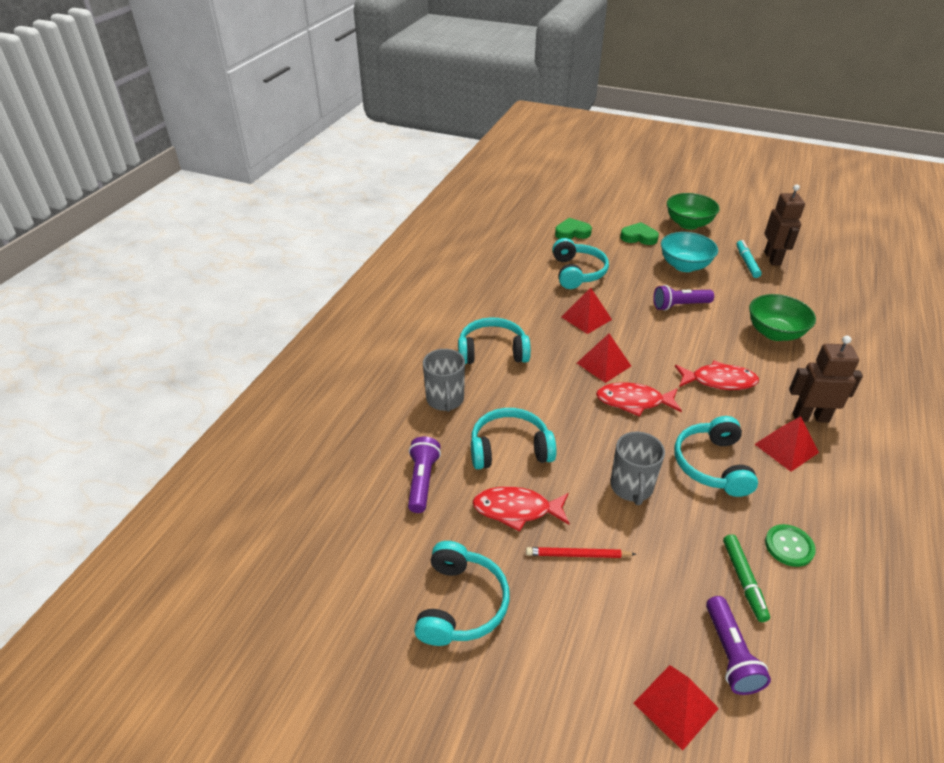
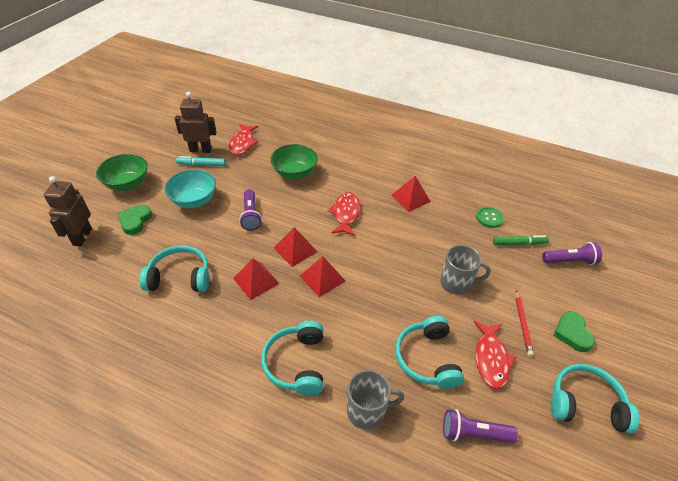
camera: 90 degrees left, 5 degrees up
(572, 232) = (103, 271): green heart -> green heart (572, 333)
(633, 401) = (368, 266): red fish -> red fish (243, 143)
(675, 705) = (610, 291): red pyramid -> red pyramid (295, 249)
(712, 465) = (429, 236): turquoise headphones -> none
(810, 417) = (382, 180): brown robot -> brown robot (82, 237)

